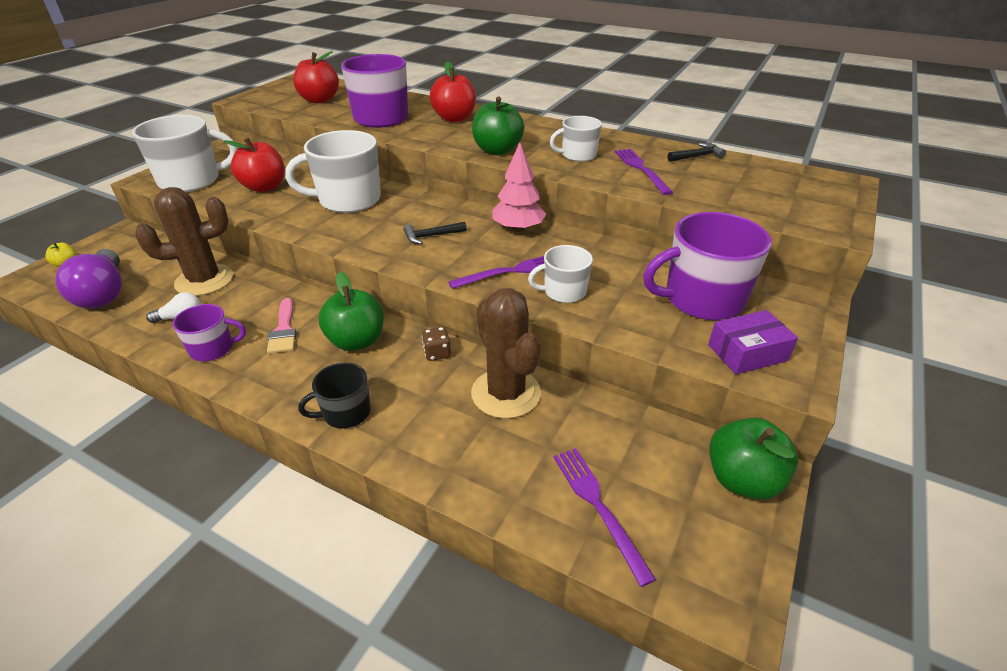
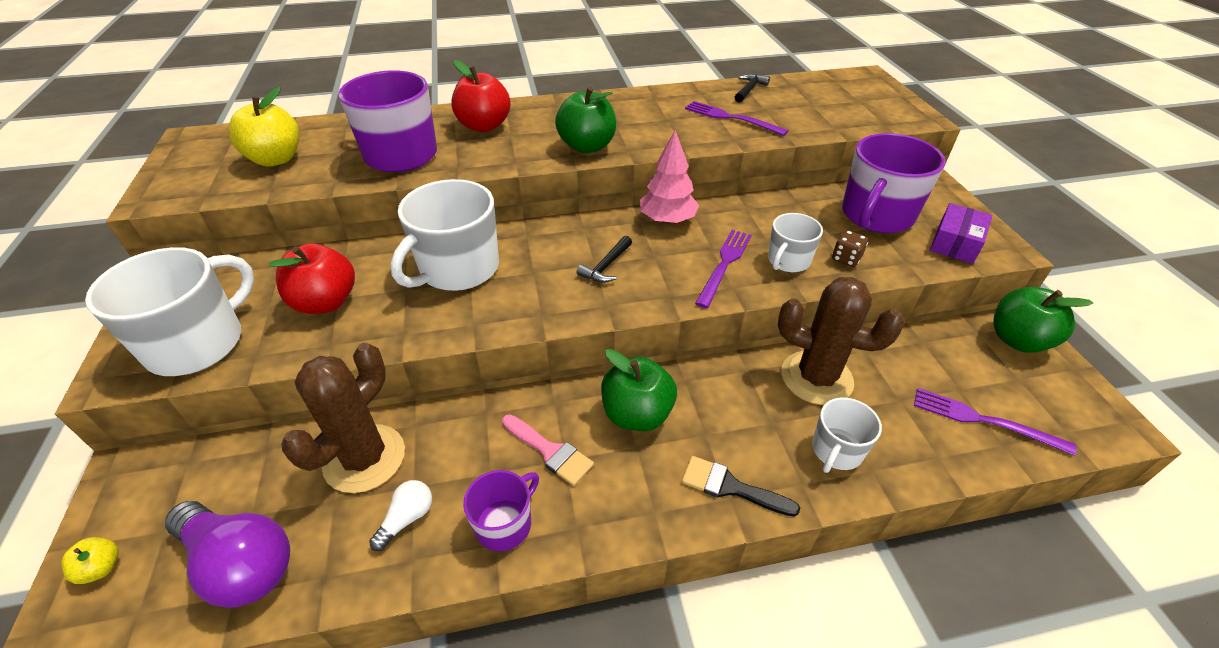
camera: 40 degrees left, 5 degrees up
(319, 100) = (276, 159): red apple -> yellow apple
(345, 413) = (730, 487): black mug -> black brush
(437, 353) = (719, 379): brown dice -> brown dice (846, 259)
(577, 155) = (663, 124): white mug -> white mug (836, 451)

